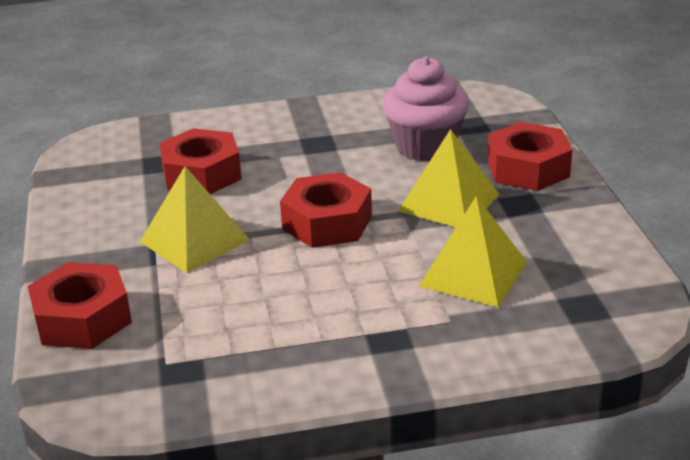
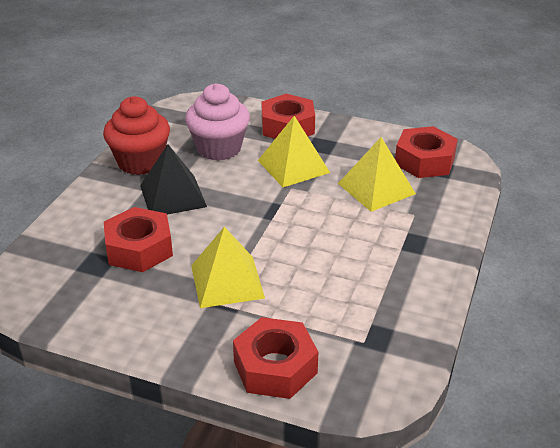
camera: 60 degrees left, 5 degrees up
(307, 156) = (173, 196): none -> black pyramid
(327, 223) = (266, 218): red nut -> red nut (424, 161)
(344, 117) = (140, 162): none -> red cupcake

